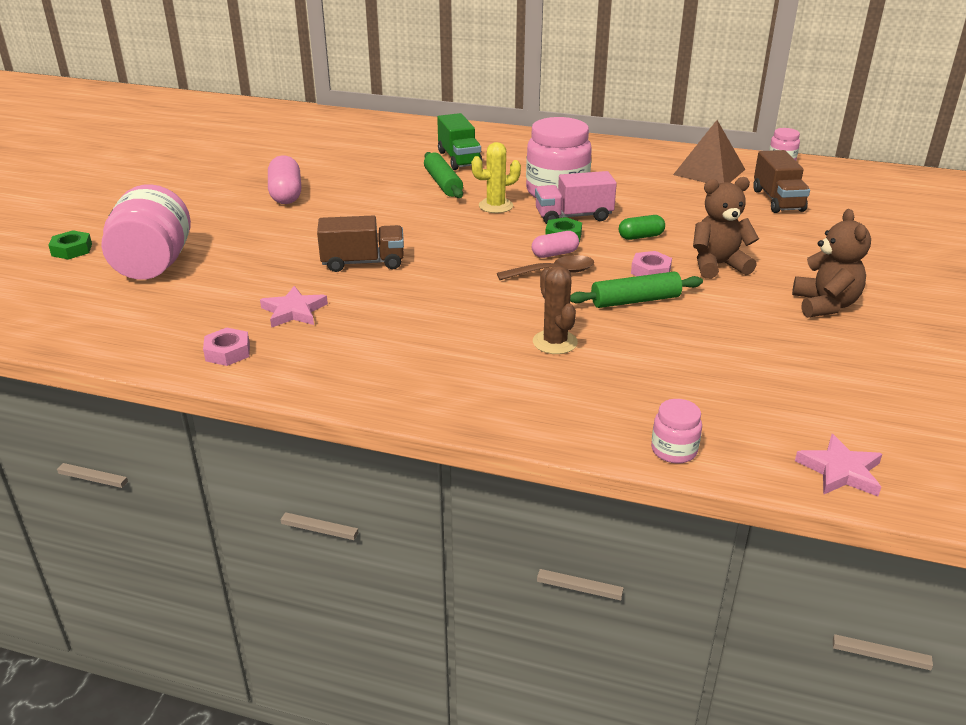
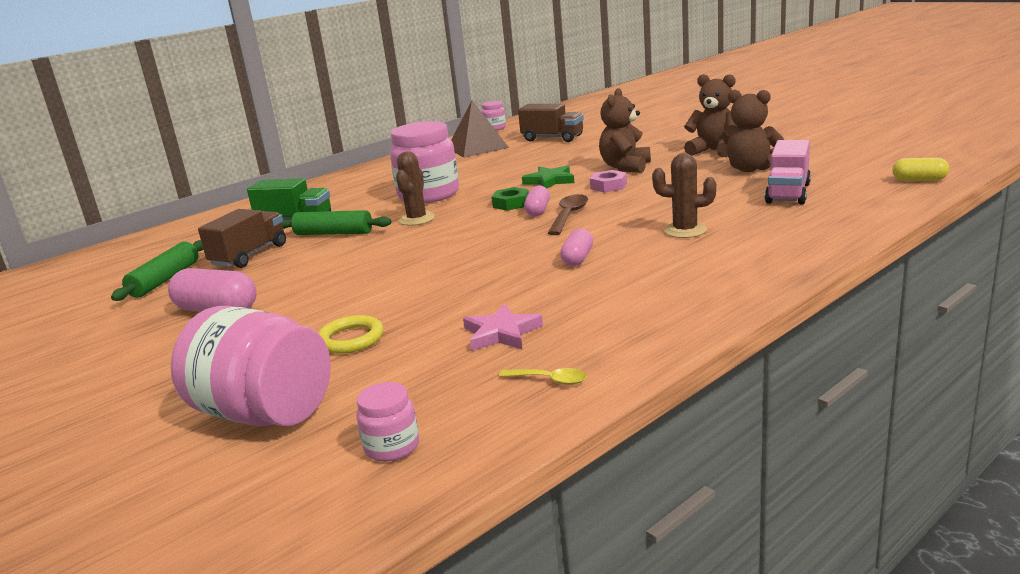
camera: 55 degrees left, 10 degrees down
(72, 250) = (111, 481): green nut -> none
(228, 352) = (550, 380): pink nut -> yellow spoon
(261, 257) = (351, 339): none -> yellow ring
(363, 262) = (443, 287): brown truck -> brown truck (249, 255)
(453, 304) = (577, 258): none -> pink capsule
(496, 206) = (416, 219): yellow cactus -> brown cactus
(573, 216) = (482, 196): pink truck -> pink truck (788, 193)
(635, 300) = (648, 197): green rolling pin -> green rolling pin (165, 280)
(640, 237) = (549, 181): green capsule -> green star
(674, 450) = (871, 217): pink jar -> pink jar (392, 447)
(779, 342) = (750, 169): none -> brown teddy bear
(840, 471) = (919, 180): pink star -> yellow capsule

